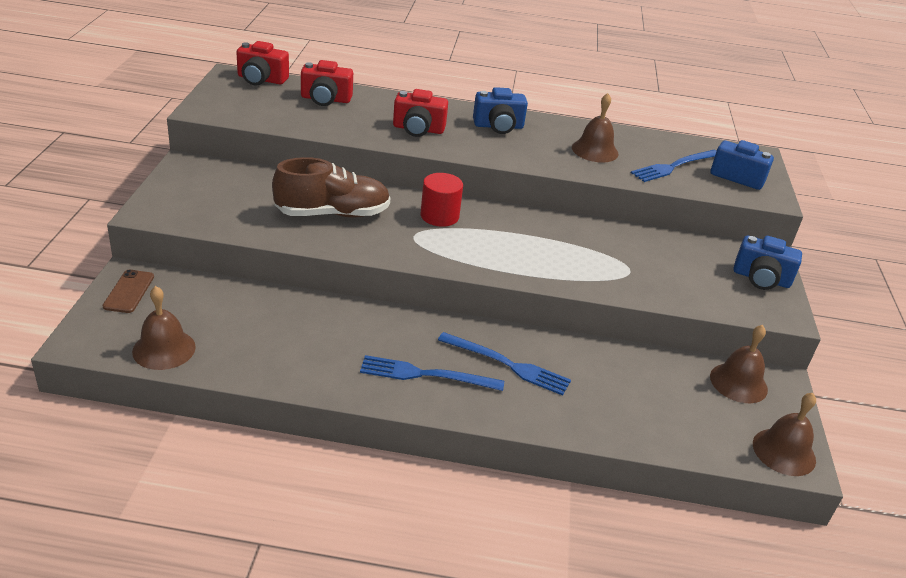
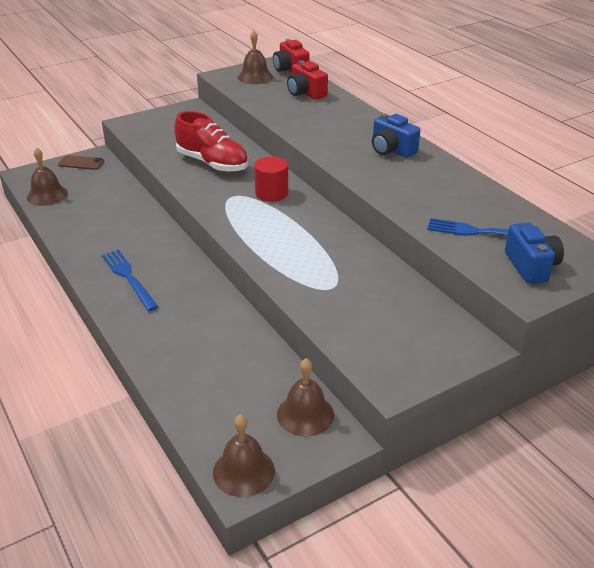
camera: 55 degrees right, 0 degrees up
(129, 291) = (81, 163): brown phone -> brown phone turned 45 degrees clockwise
(332, 214) = (212, 163): brown shoe -> red shoe
(418, 129) = (328, 130): red camera -> none
(507, 365) = (180, 301): blue fork -> none
(595, 150) = (435, 194): brown bell -> brown bell (255, 77)
(761, 278) = (430, 354): blue camera -> none

